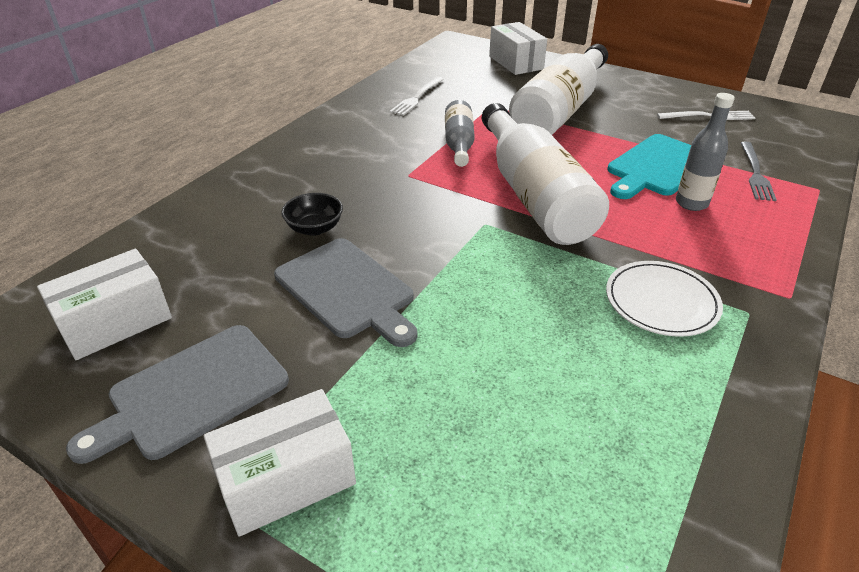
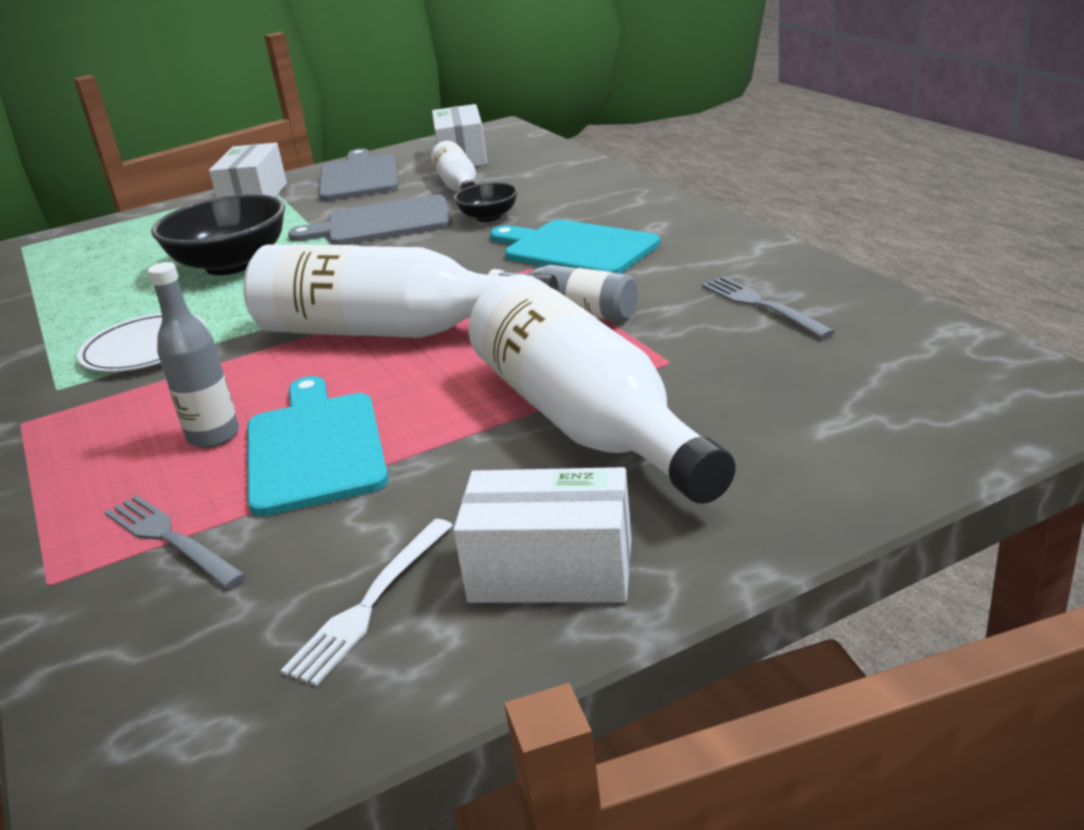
camera: 125 degrees right, 10 degrees down
(228, 281) = (458, 186): none -> white bottle
(367, 167) = (575, 249): none -> turquoise cutting board
(417, 97) = (762, 306): white fork -> grey fork
(494, 351) = (231, 264): none -> black bowl
(516, 63) = (870, 442): white box -> white box (551, 570)

